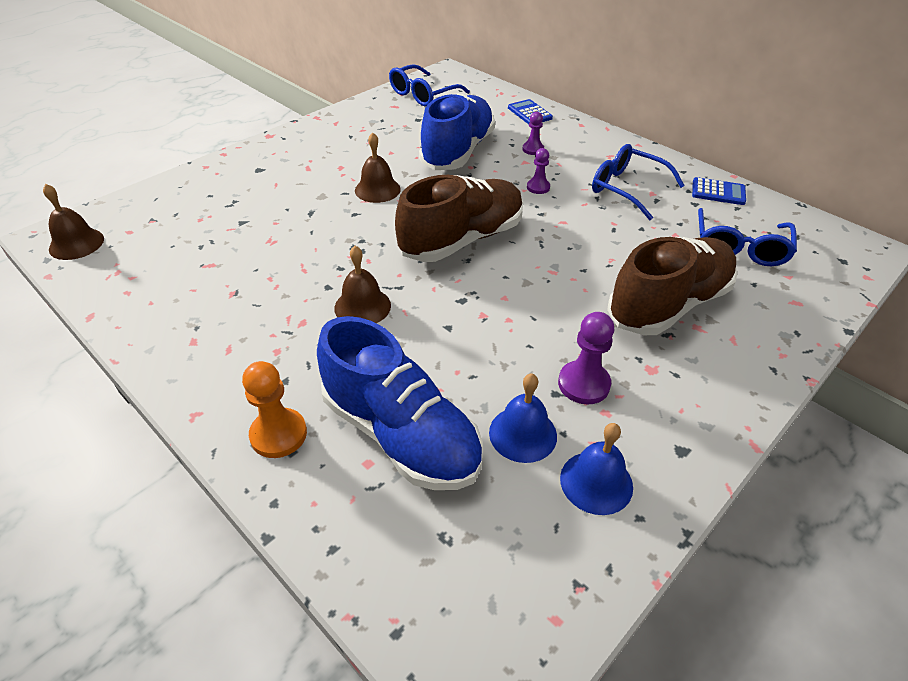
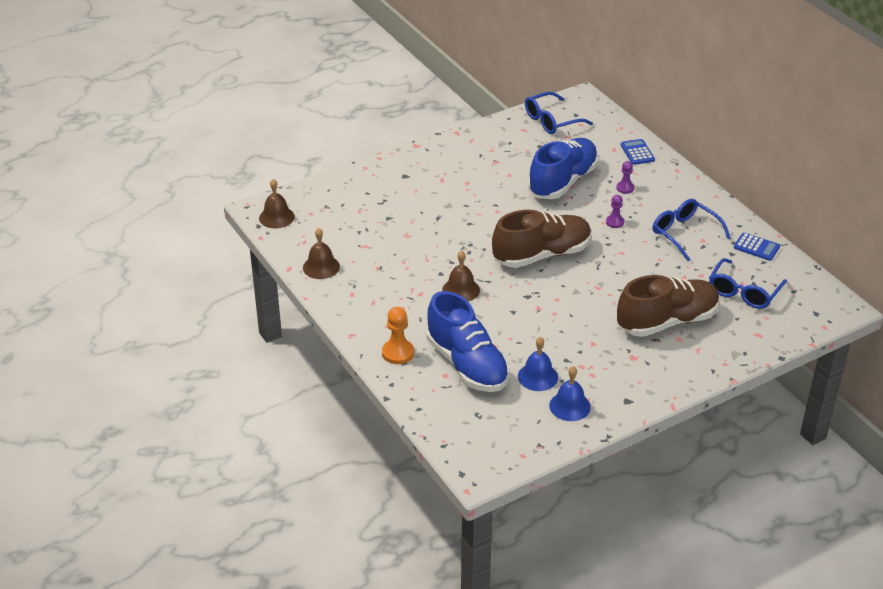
camera: 15 degrees right, 5 degrees down
(377, 189) = (491, 206): brown bell -> brown bell (321, 267)
(583, 384) = (586, 358): purple pawn -> none

